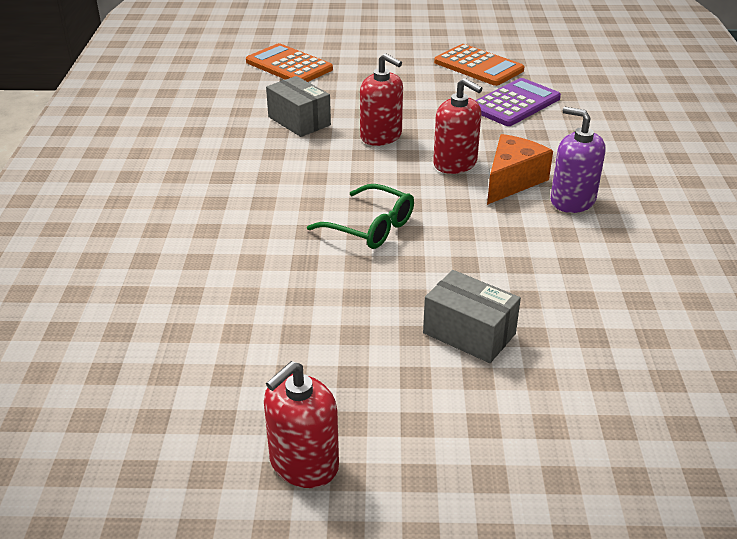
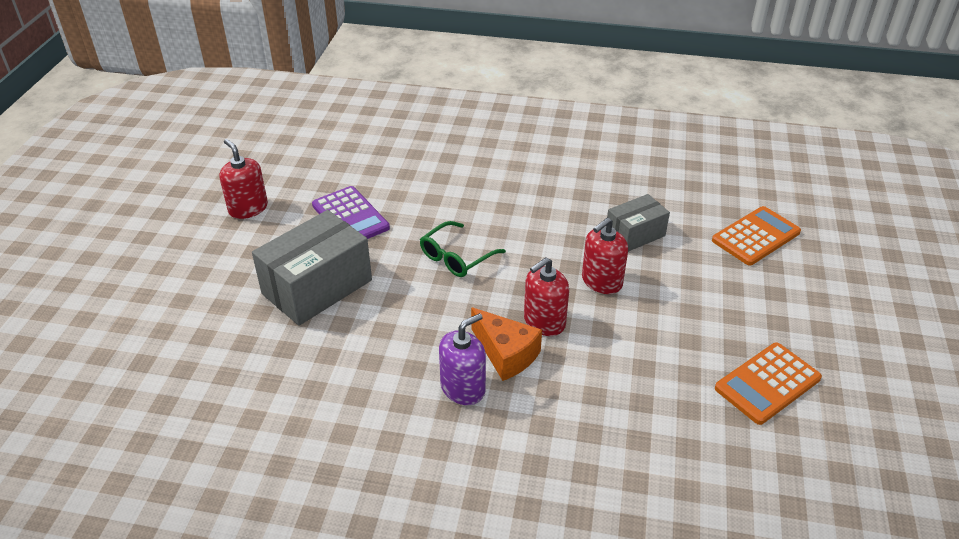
camera: 100 degrees right, 5 degrees up
(469, 333) = (317, 287): grey box -> grey box, size x1.71
(514, 103) = (667, 394): purple calculator -> purple calculator (350, 216)

